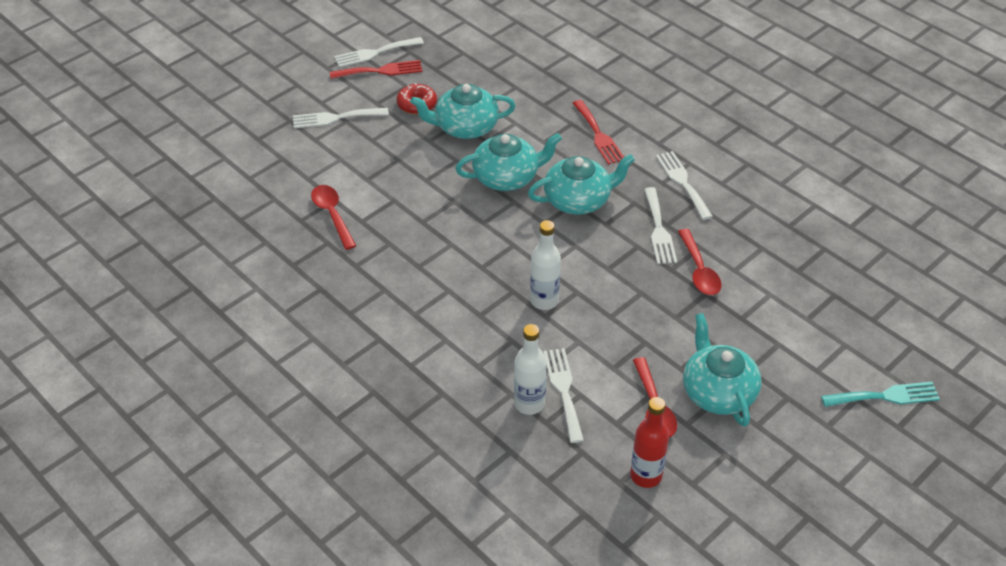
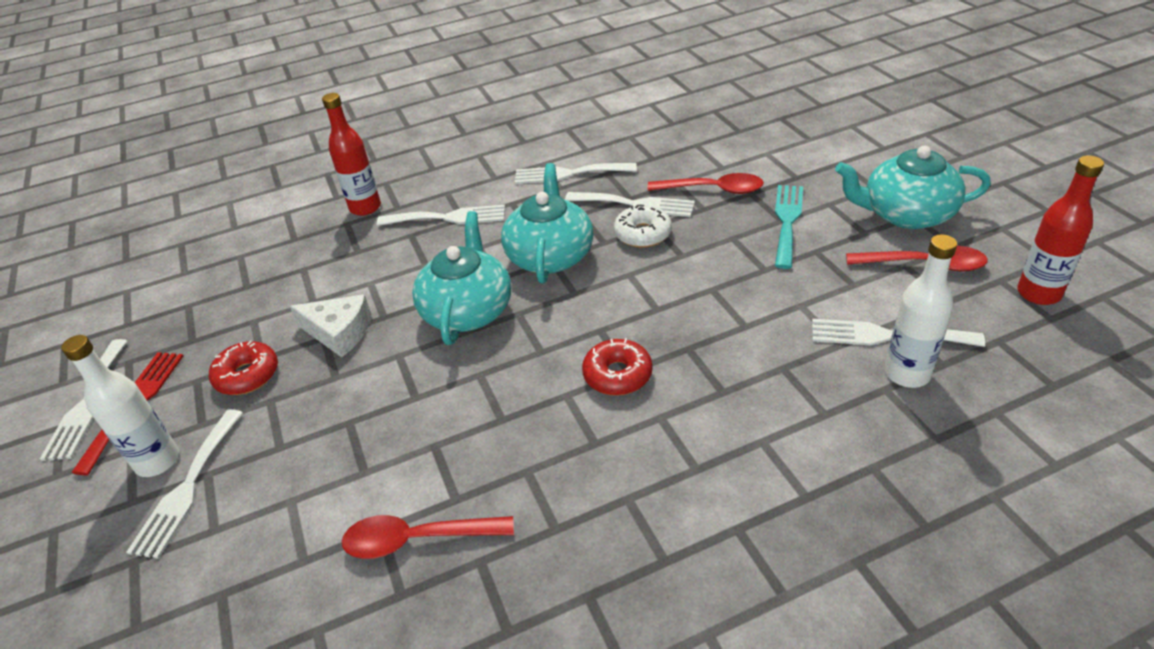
camera: 65 degrees left, 5 degrees down
(465, 127) = (339, 332): turquoise teapot -> white cheese
(476, 263) = (617, 375): none -> red donut
(544, 300) = (717, 321): white bottle -> white bottle (158, 461)
(591, 90) = (365, 208): none -> red bottle
(598, 135) = (448, 217): red fork -> white fork
(624, 242) = (643, 234): none -> white donut
(885, 396) = (925, 118): turquoise fork -> turquoise fork (787, 221)

